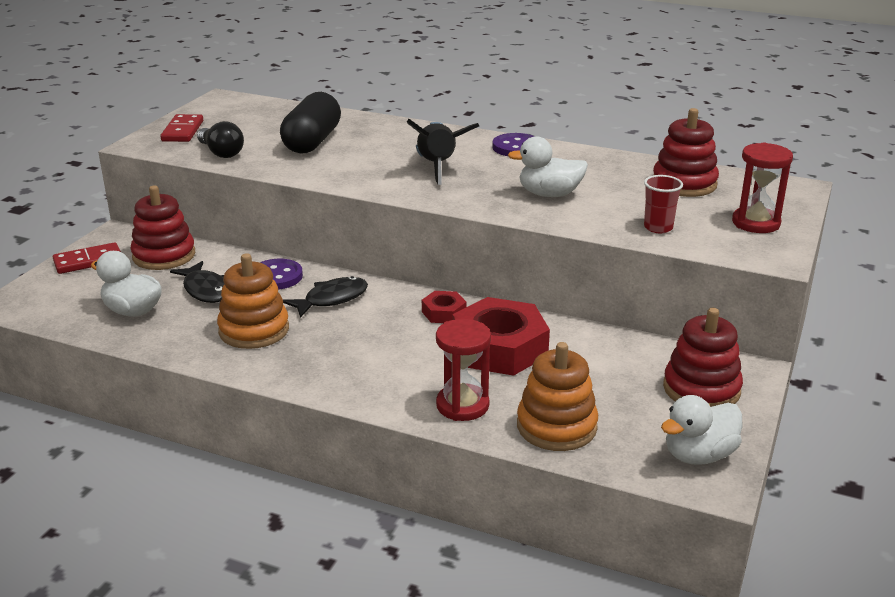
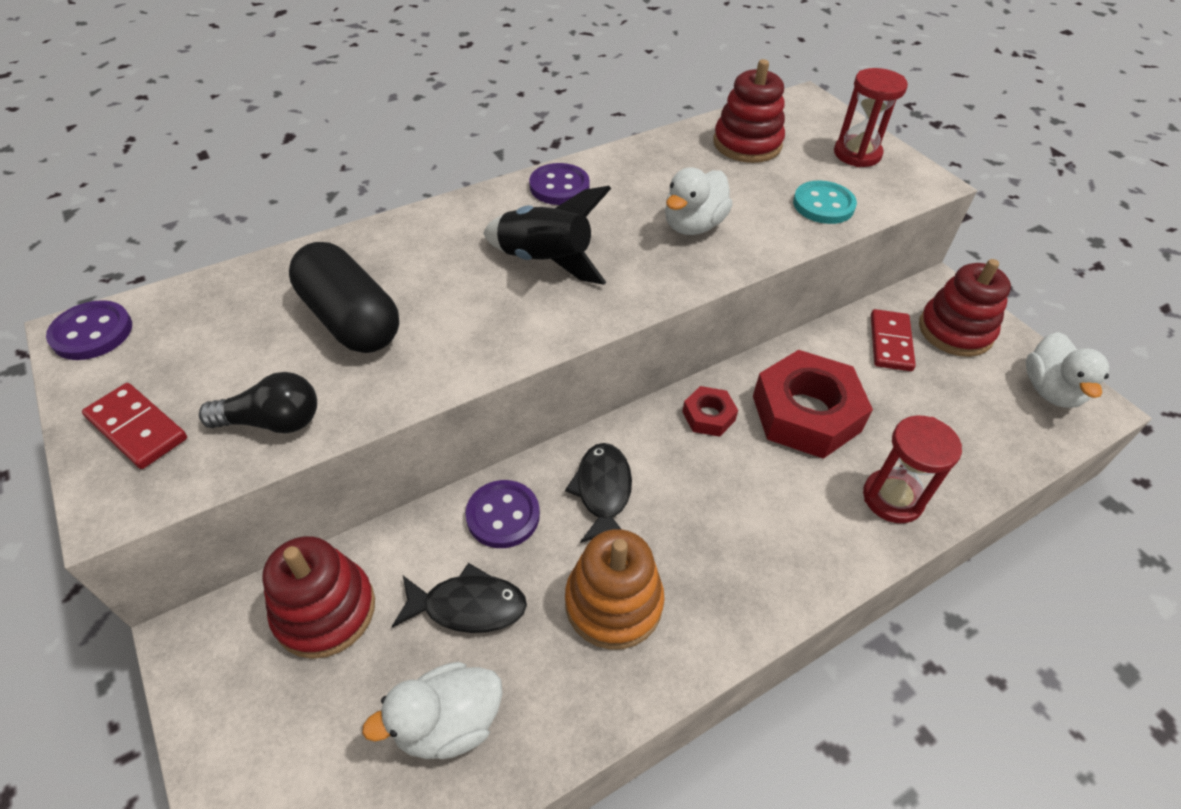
camera: 55 degrees left, 20 degrees up
(88, 261) = (239, 719): red domino -> red domino (890, 342)
(225, 100) = (92, 333): none -> purple button
(556, 426) = (964, 451): orange stacking toy -> none
(658, 228) = (823, 205): red cup -> turquoise button

